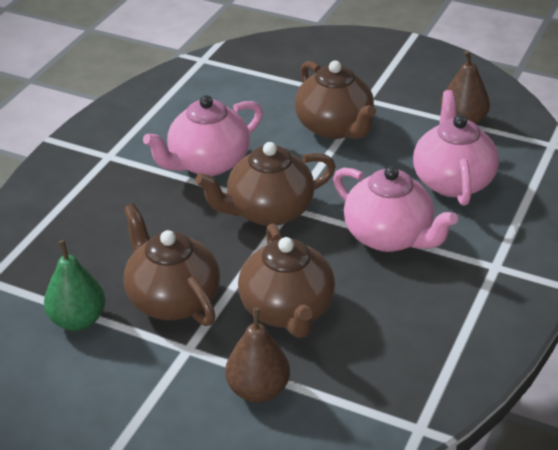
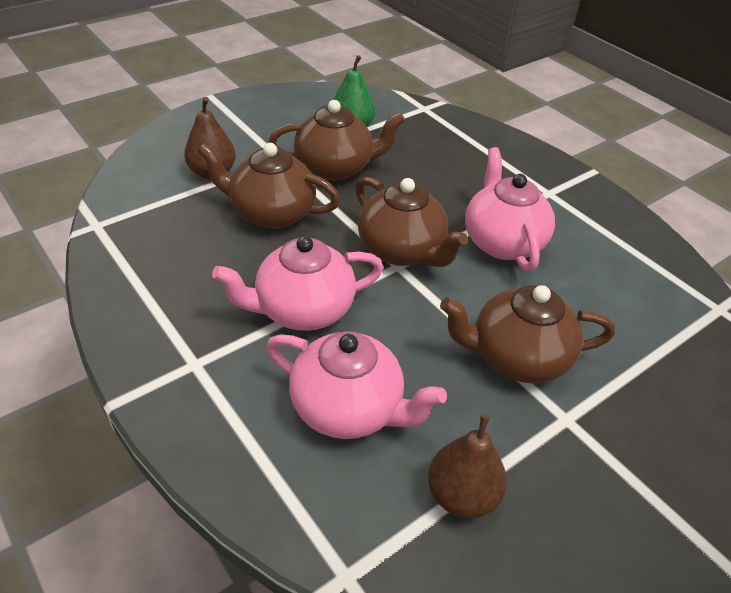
camera: 115 degrees right, 5 degrees up
(268, 211) = (402, 251): brown teapot -> brown teapot turned 135 degrees clockwise

